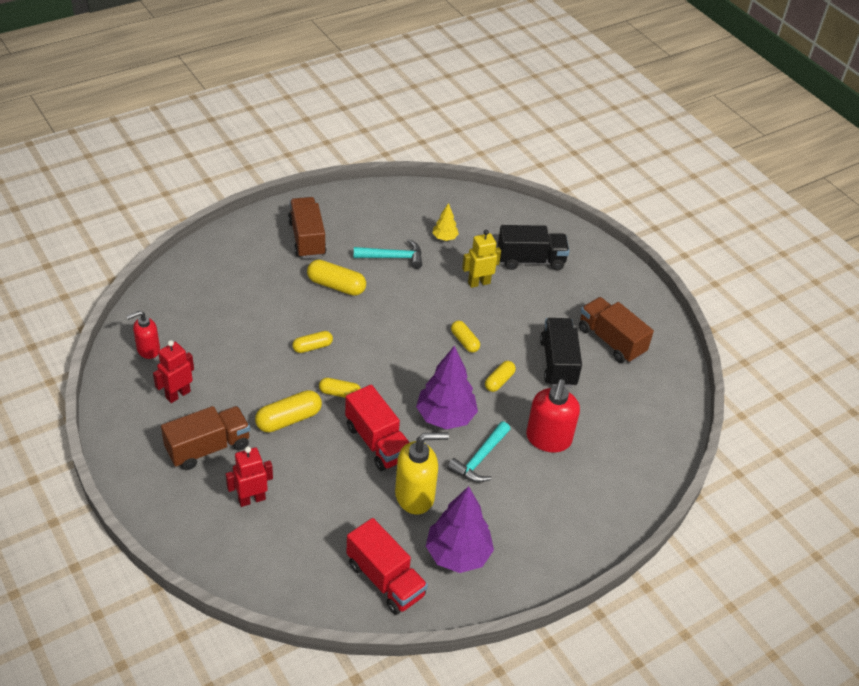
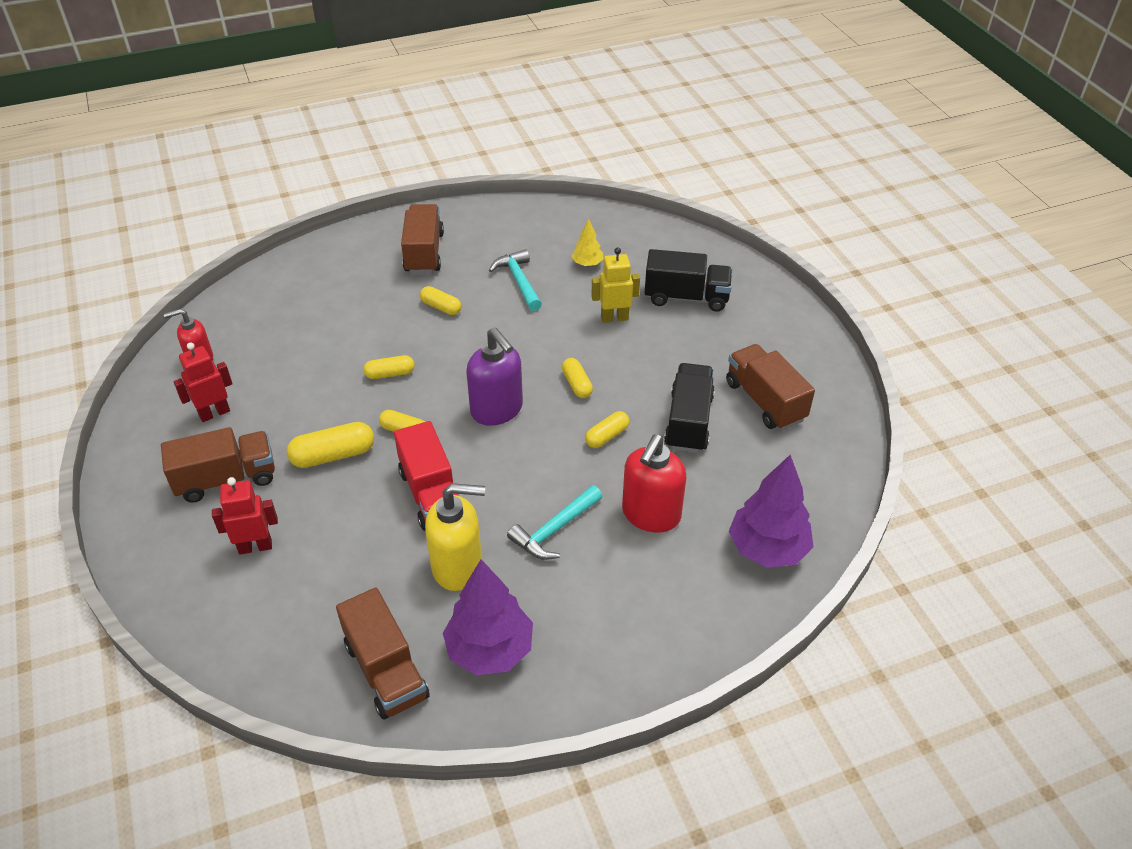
camera: 15 degrees right, 0 degrees up
(336, 286) = (441, 307): yellow capsule -> yellow capsule, size x0.63
(385, 580) = (386, 670): red truck -> brown truck
(393, 257) = (519, 281): turquoise hammer -> turquoise hammer turned 120 degrees counterclockwise
(408, 369) = (497, 410): none -> purple soap dispenser
(445, 417) = (526, 473): purple tree -> purple tree (767, 549)

